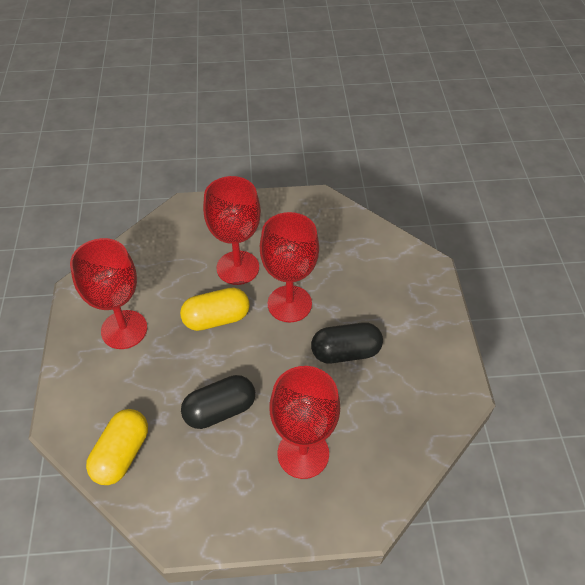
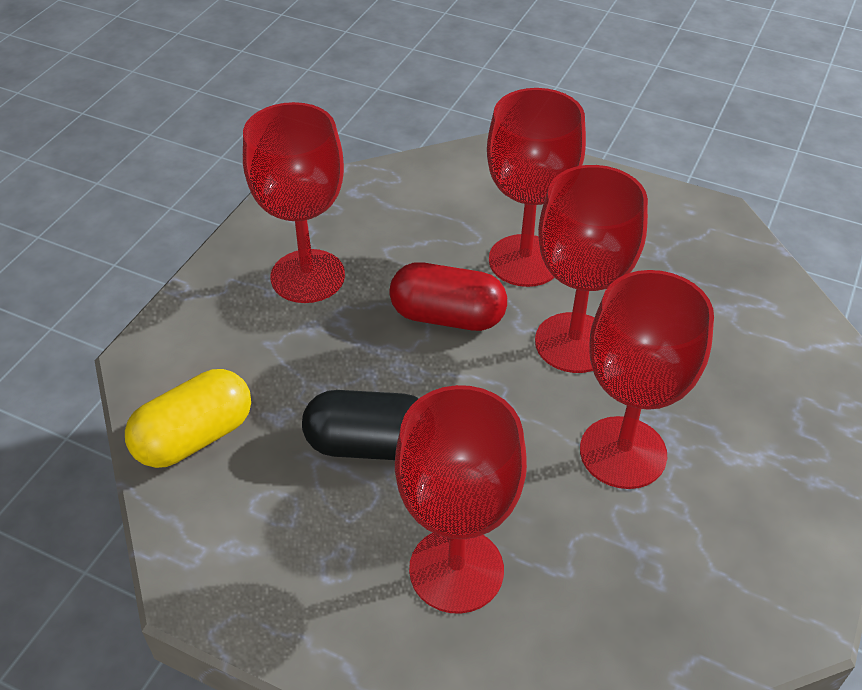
camera: 30 degrees right, 5 degrees down
(216, 318) = (447, 316): yellow capsule -> red capsule
(345, 352) = (623, 452): black capsule -> red goblet

